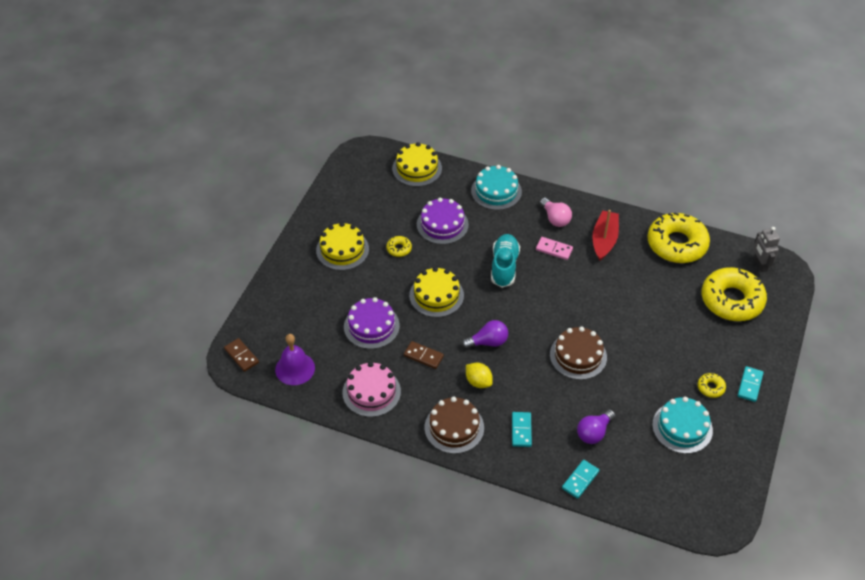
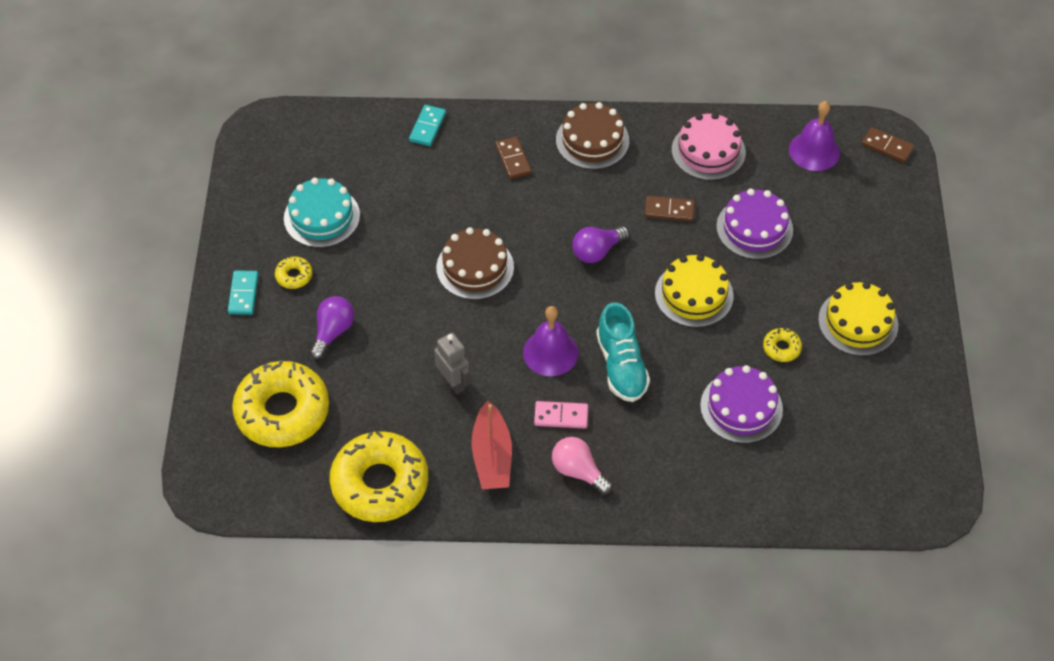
camera: 160 degrees right, 5 degrees up
(417, 168) = (833, 498): yellow cake -> none
(478, 382) = (587, 199): yellow lemon -> none
(496, 191) = (689, 494): turquoise cake -> none
(521, 430) = (513, 159): turquoise domino -> brown domino
(546, 287) = (550, 352): none -> purple bell
(594, 432) = (427, 181): purple light bulb -> purple light bulb (333, 332)
(760, 265) = (247, 485): grey robot -> grey robot (453, 382)

